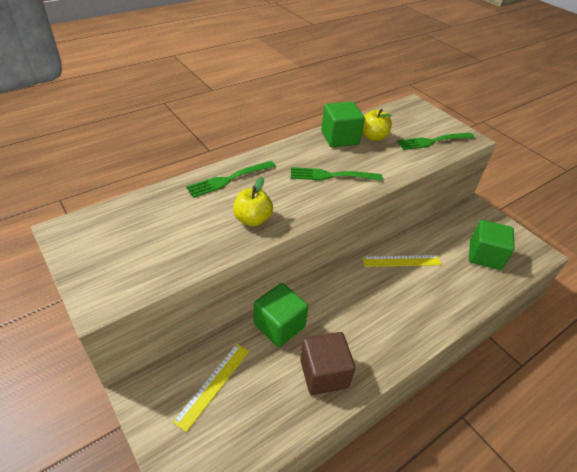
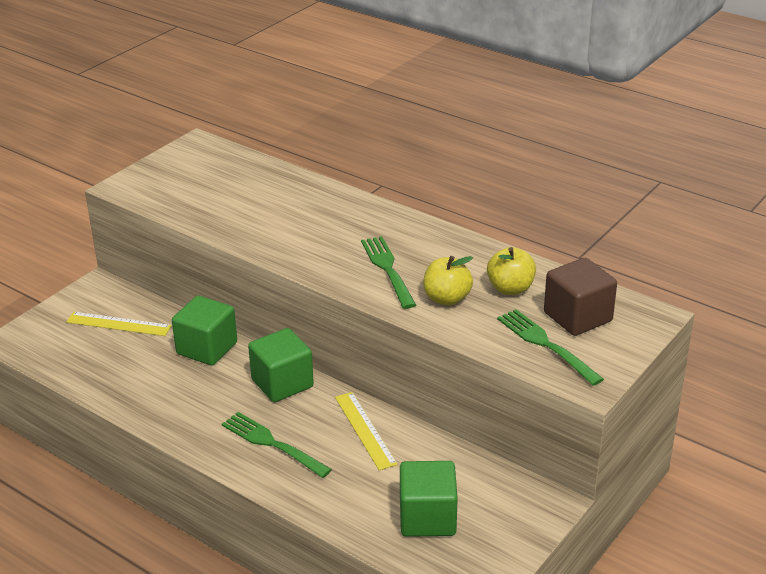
camera: 75 degrees right, 10 degrees down
(229, 179) = (331, 203): green fork -> green fork (273, 444)
(252, 219) = (270, 233): yellow apple -> yellow apple (447, 298)
(324, 373) = (156, 392): brown cube -> brown cube (577, 317)
(340, 138) = (482, 261): green cube -> green cube (282, 383)

